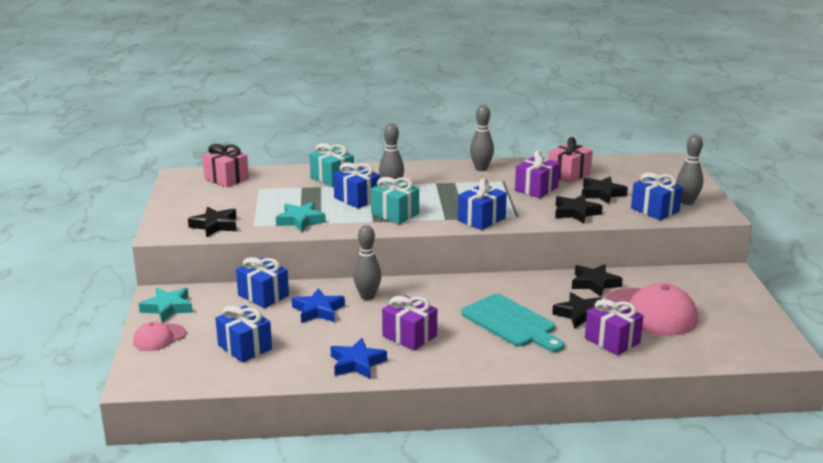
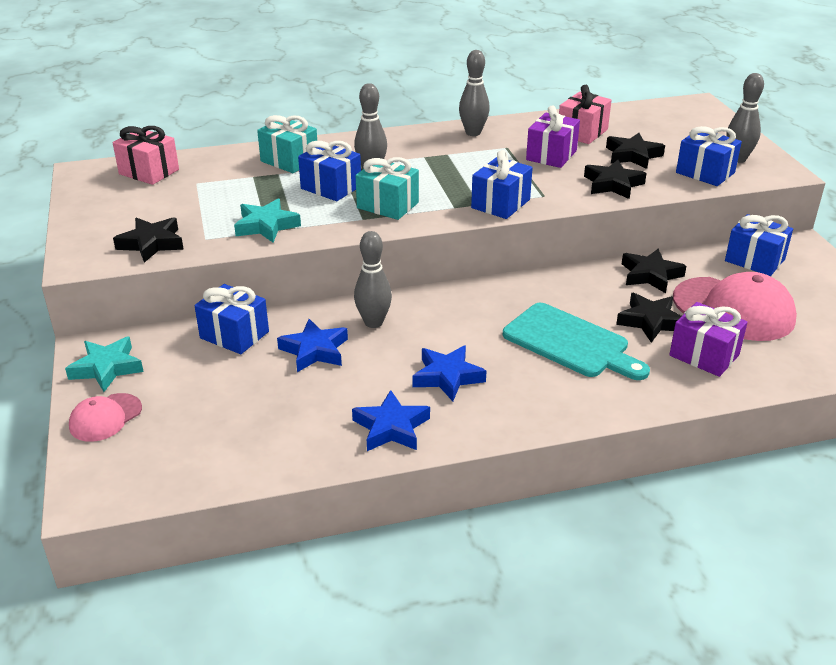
camera: 10 degrees left, 10 degrees up
(245, 347) = (230, 419): blue gift -> blue gift (754, 260)
(409, 336) = (447, 377): purple gift -> blue star

